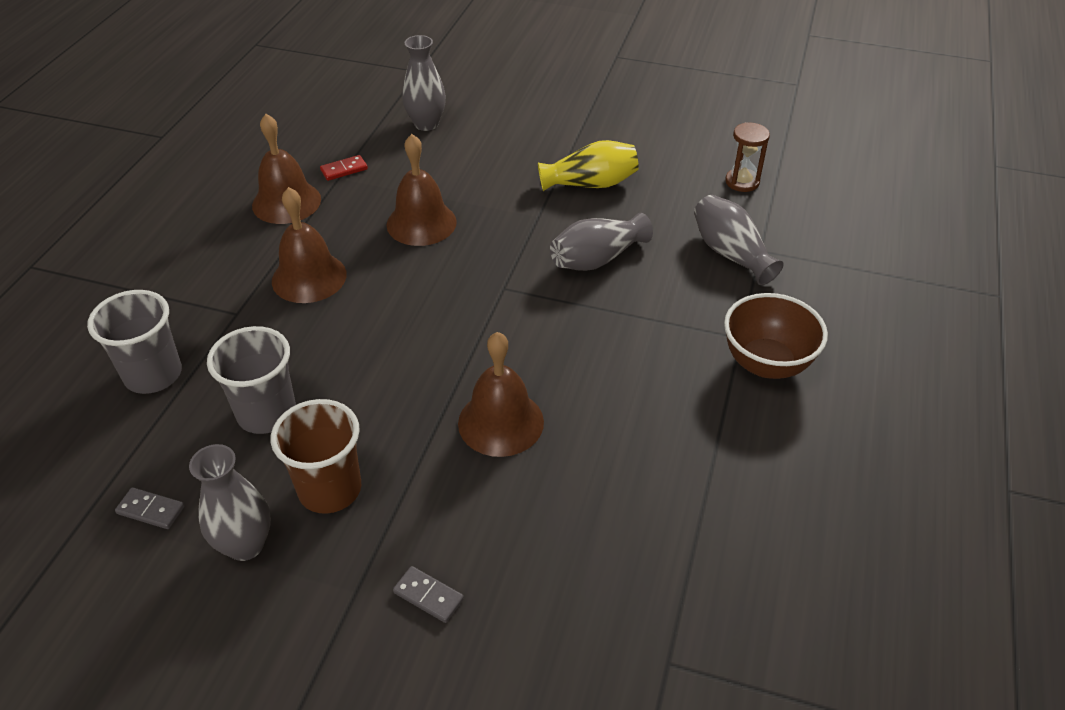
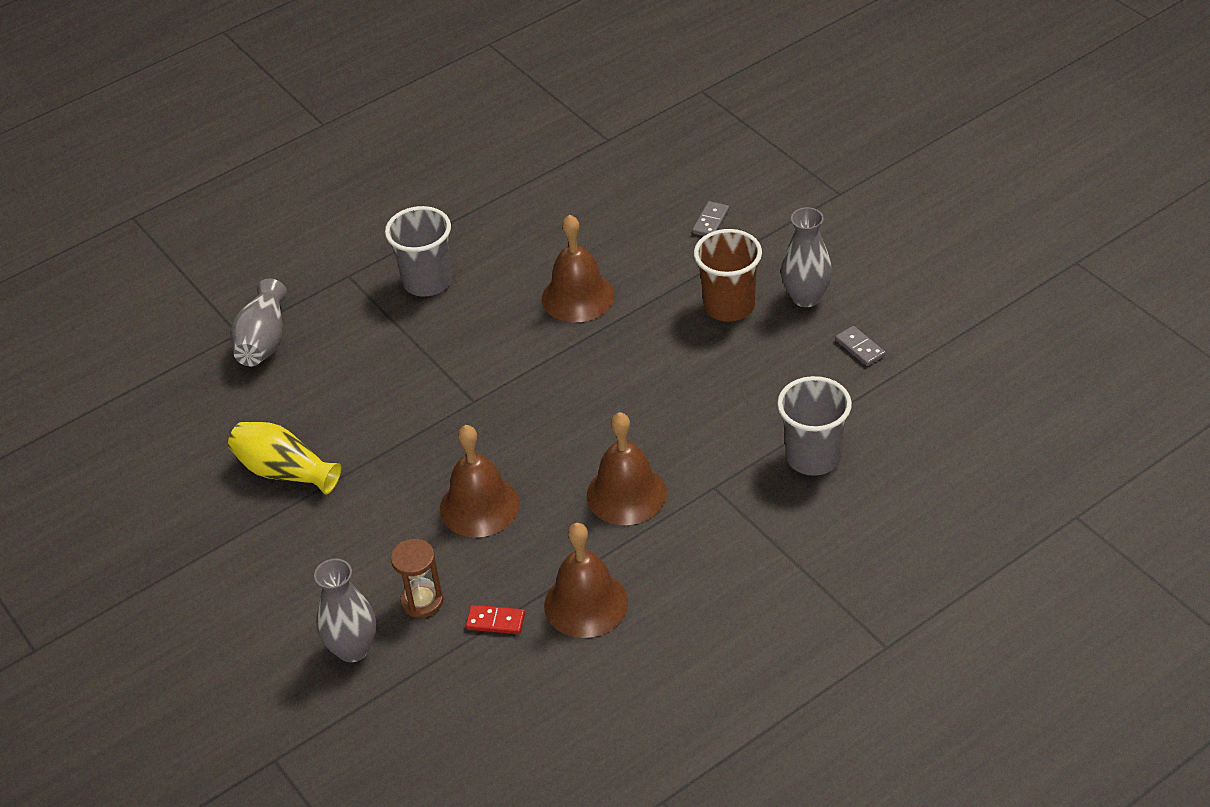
camera: 140 degrees left, 0 degrees up
(267, 413) = (740, 381): grey cup -> grey cup (427, 282)
(428, 596) = (710, 221): grey domino -> grey domino turned 45 degrees clockwise
(597, 259) = (371, 389): grey vase -> none
(742, 182) = (156, 404): brown hourglass -> brown hourglass (422, 601)
(766, 363) = (356, 250): brown bowl -> none

